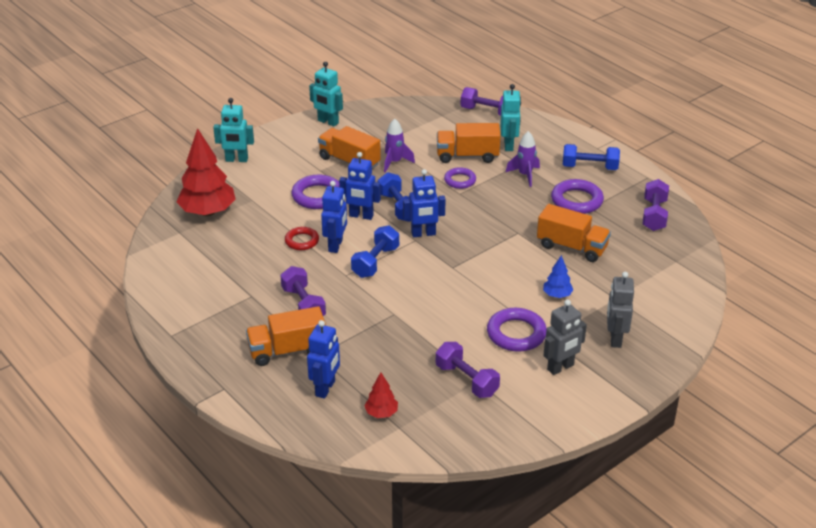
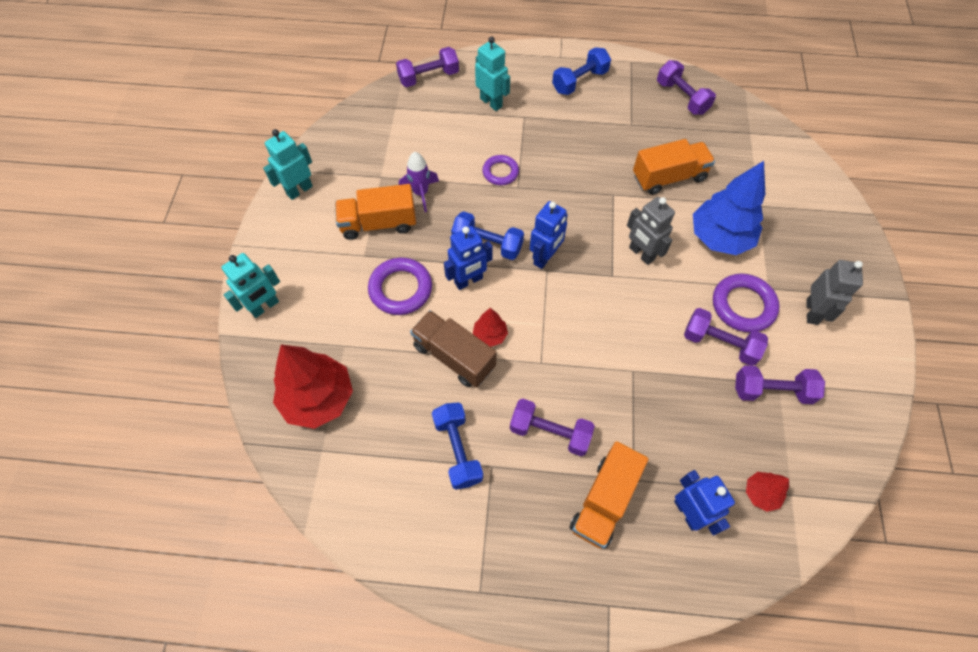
camera: 45 degrees left, 25 degrees up
(302, 241) = (454, 356): red ring -> brown truck
(328, 122) = (299, 190): turquoise robot -> turquoise robot turned 150 degrees clockwise
(336, 245) = (490, 335): blue robot -> red tree
(375, 262) = (546, 324): blue dumbbell -> blue dumbbell (457, 450)
(467, 156) = (473, 139): orange truck -> none
(469, 339) = (719, 343): none -> purple dumbbell
(525, 175) = (543, 127): purple rocket -> none
(557, 295) = (720, 237): blue tree -> blue tree, size x2.09
(576, 200) = (613, 124): purple ring -> none
(615, 339) = (808, 247): grey robot -> grey robot (641, 254)

